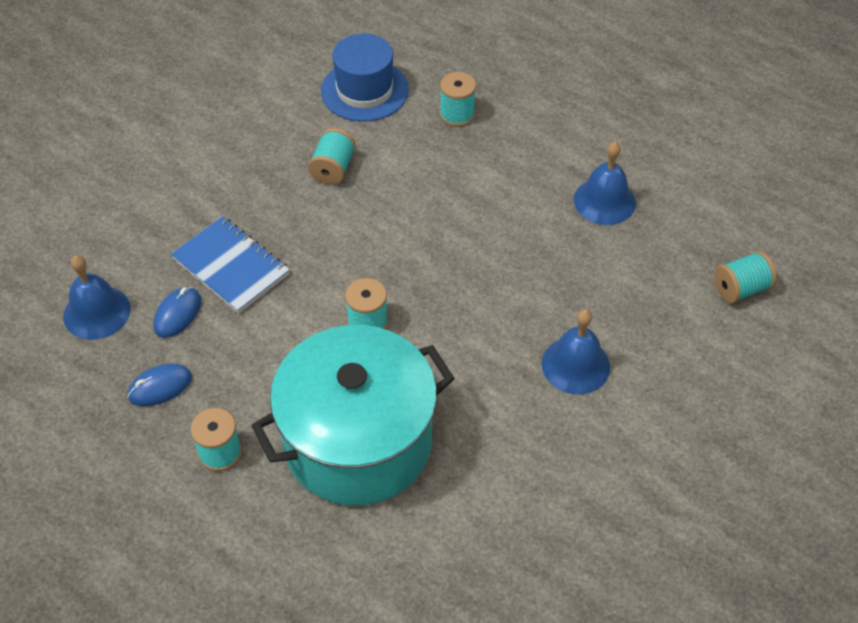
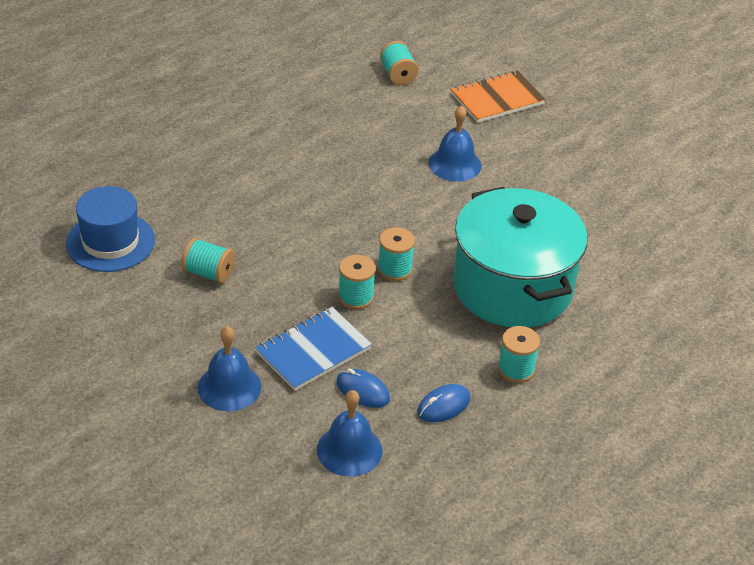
camera: 85 degrees left, 10 degrees down
(160, 387) = (443, 406): blue mouse -> blue mouse turned 75 degrees clockwise
(457, 115) = (166, 187): turquoise spool -> turquoise spool (355, 297)
(604, 201) = (294, 122): blue bell -> blue bell (229, 387)
(733, 403) = (497, 99): none -> orange notebook

